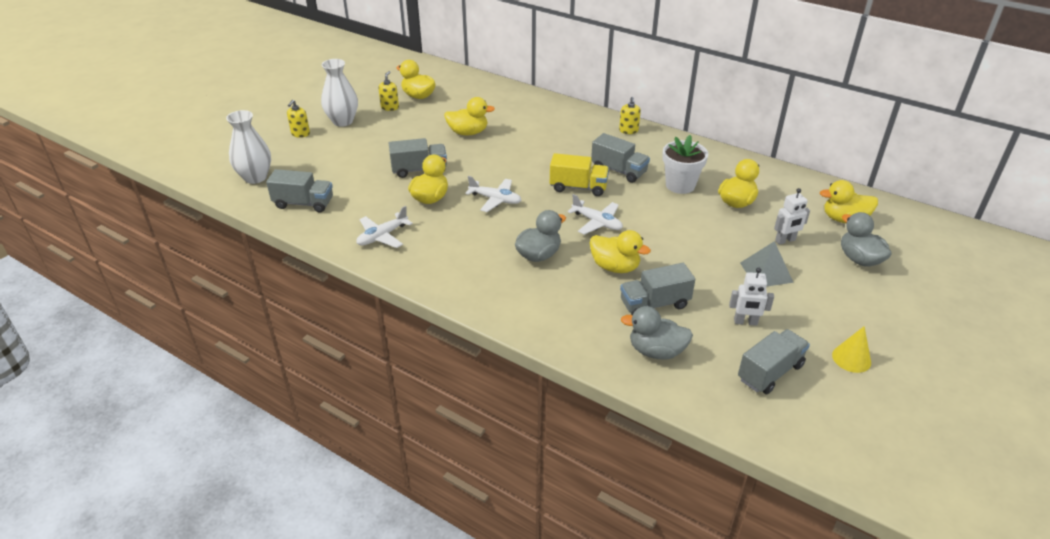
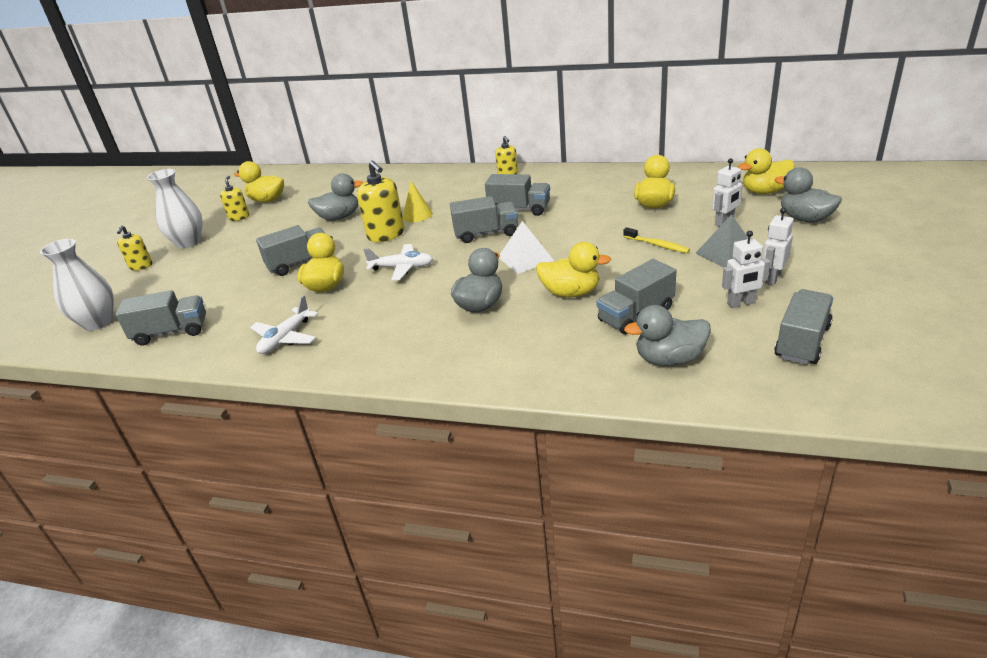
camera: 15 degrees left, 5 degrees down
(468, 132) = (339, 217): yellow duck -> grey duck
(498, 162) = (386, 234): none -> yellow soap dispenser
(578, 187) = (486, 234): yellow truck -> grey truck
(597, 222) = (525, 258): white plane -> white pyramid
(680, 185) = (589, 205): white flower pot -> none
(713, 244) = (657, 245): none -> yellow toothbrush
(787, 308) = (772, 278): none -> white robot
(851, 358) = (869, 304): yellow cone -> yellow cone (417, 215)

